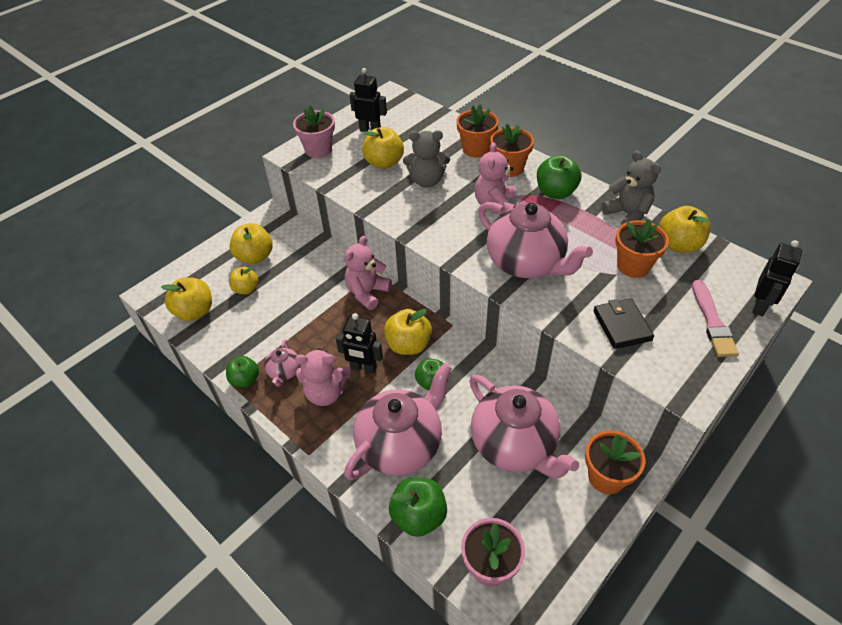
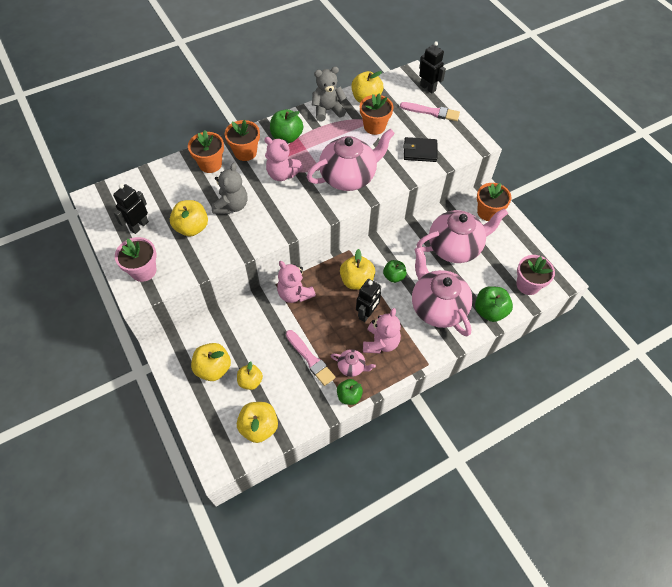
camera: 75 degrees left, 10 degrees up
(285, 331) = (310, 359): none -> pink brush

